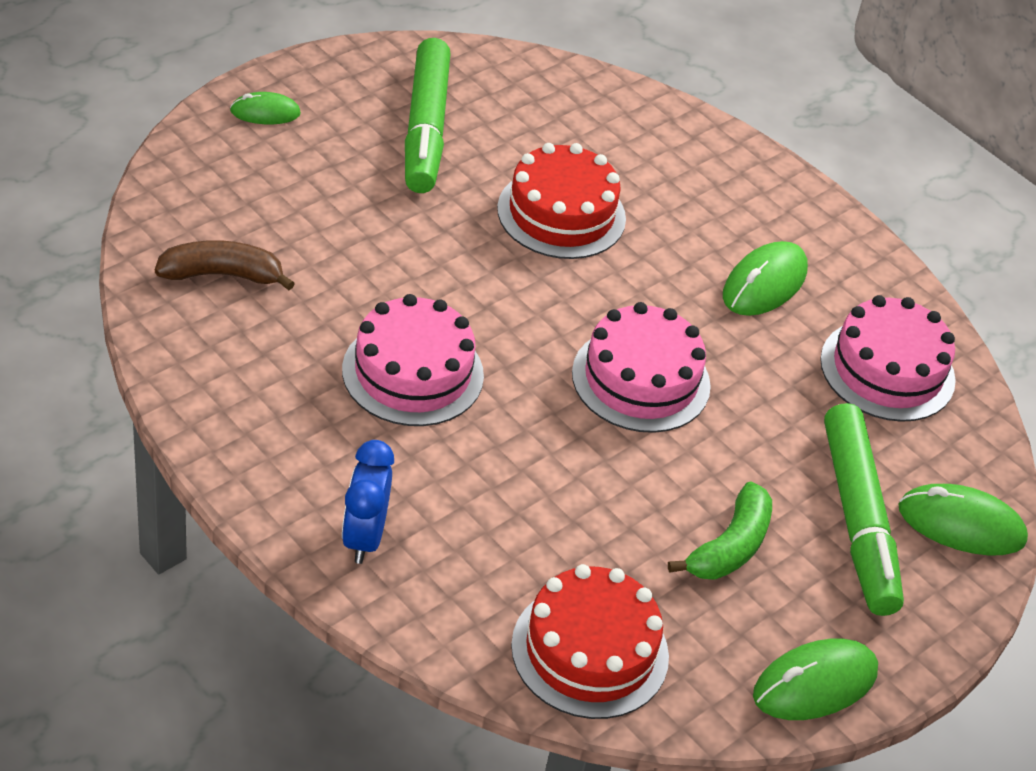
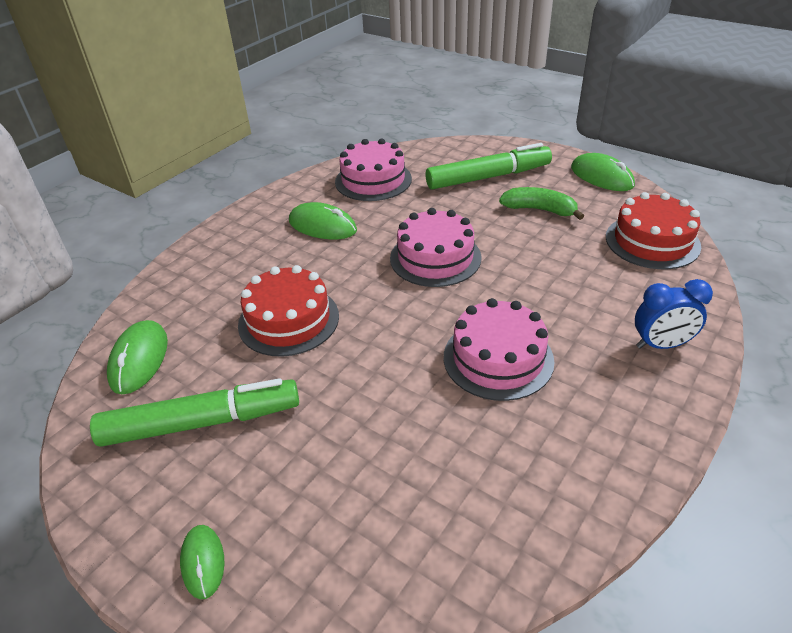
camera: 95 degrees left, 5 degrees down
(222, 275) = (462, 516): brown banana -> none
(961, 524) = (468, 152): green mouse -> green mouse (139, 359)

